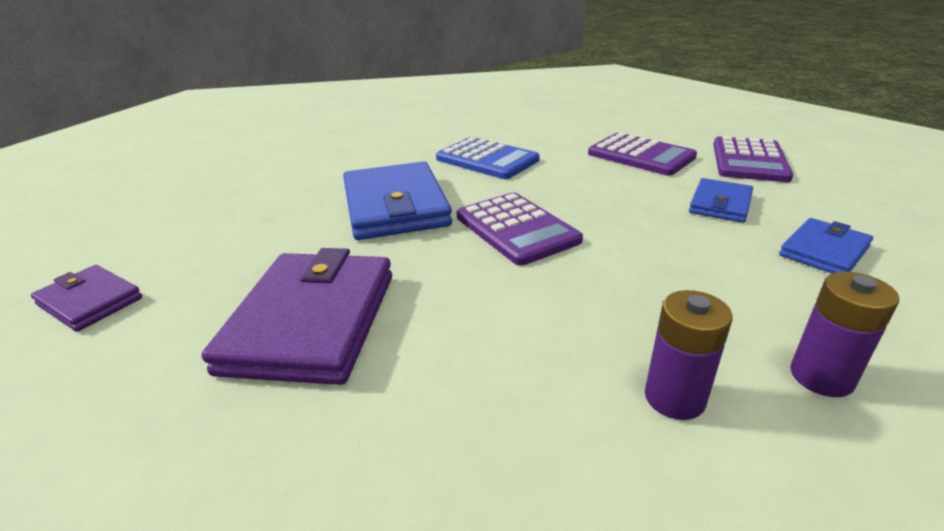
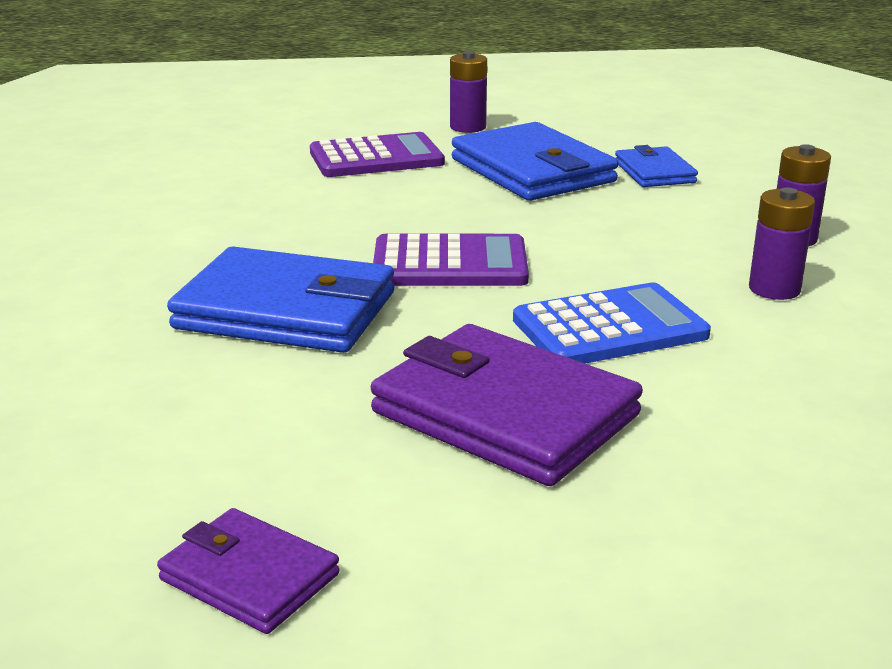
camera: 60 degrees left, 5 degrees down
(90, 301) = (249, 577): purple wallet -> purple wallet turned 60 degrees clockwise
(487, 159) = (240, 226): blue calculator -> blue calculator (609, 328)
(720, 204) = (532, 170): blue wallet -> blue wallet, size x1.85
(749, 161) = (468, 127): purple calculator -> purple battery

